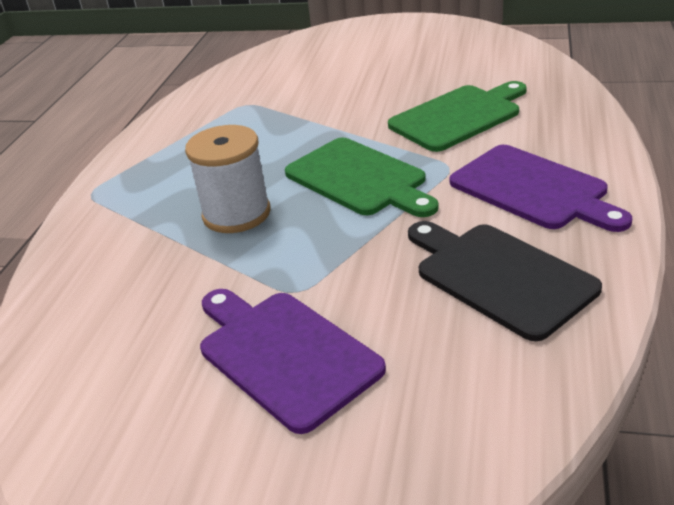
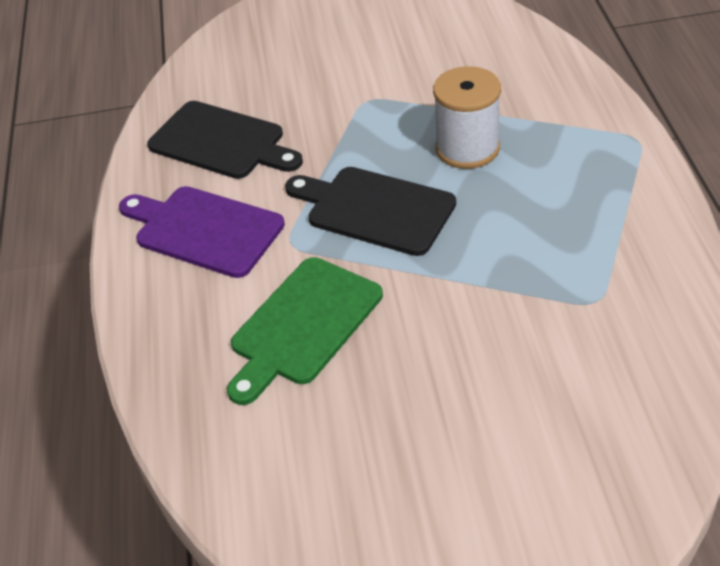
camera: 160 degrees right, 10 degrees up
(284, 354) = (349, 62): purple cutting board -> none
(359, 179) = (375, 209): green cutting board -> black cutting board

